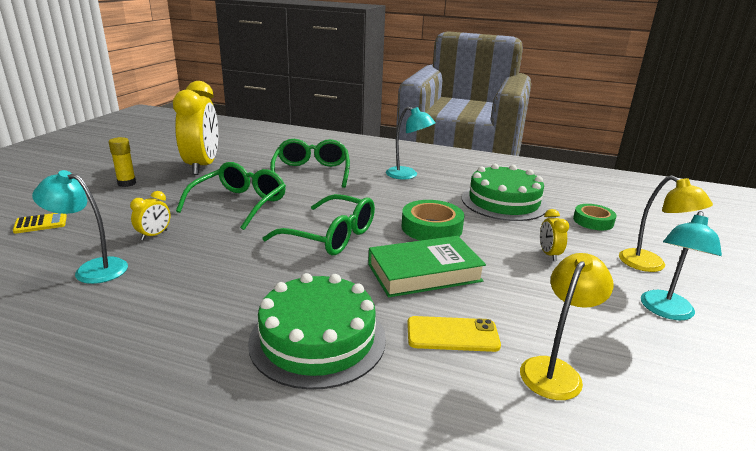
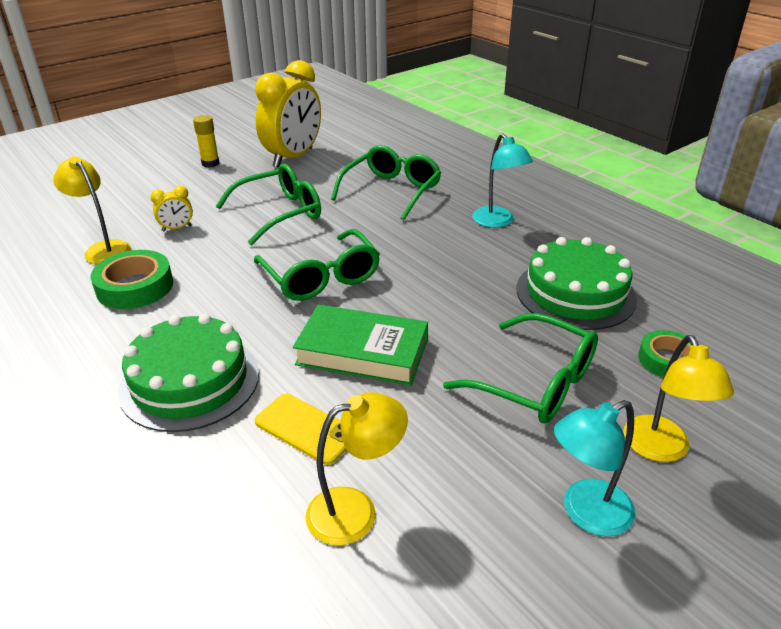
camera: 35 degrees right, 10 degrees up
(41, 223) = (111, 191): yellow calculator -> none
(92, 269) = (103, 249): turquoise lamp -> yellow lamp
(431, 227) = (438, 300): green tape -> green tape (135, 287)
(549, 254) = (536, 383): yellow clock -> green glasses

